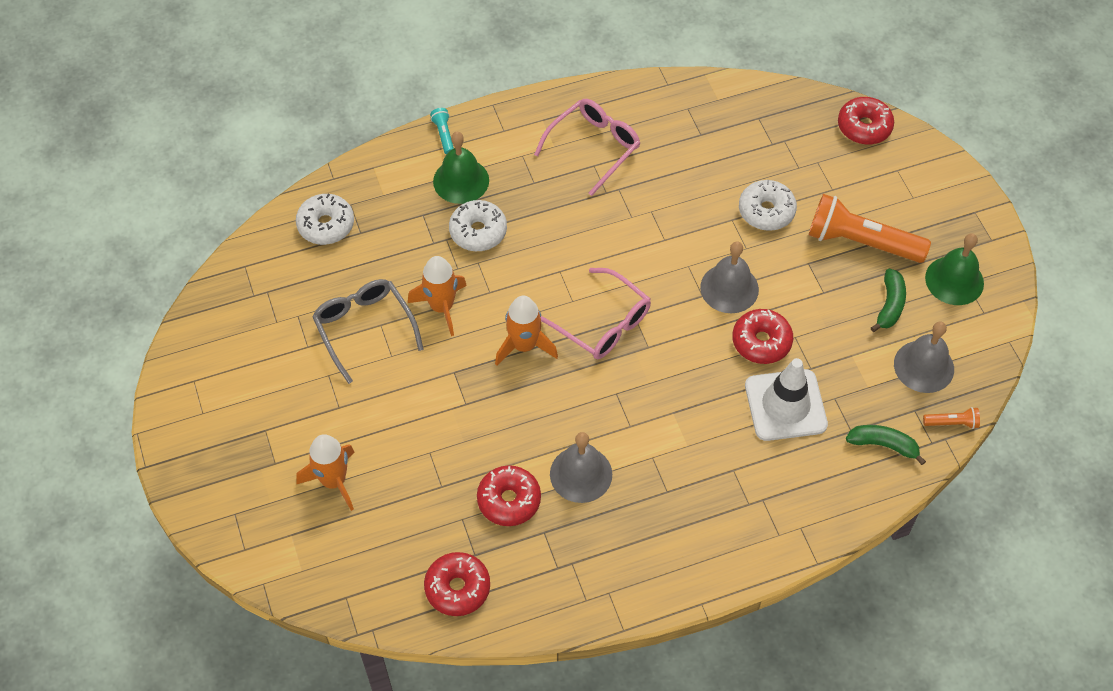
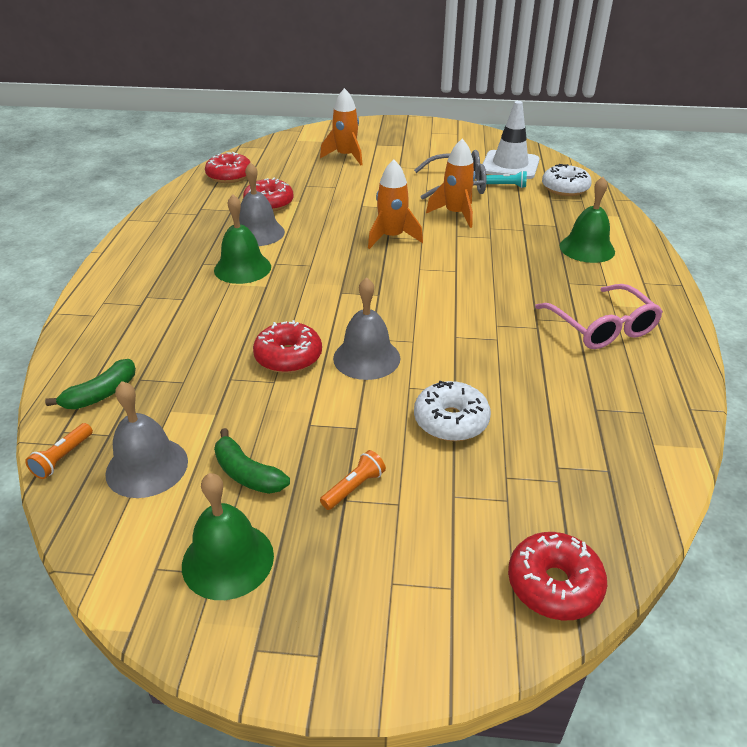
camera: 115 degrees right, 20 degrees down
(444, 135) = (647, 252): turquoise flashlight -> turquoise flashlight (507, 186)
(478, 231) = (523, 244): white donut -> none
(602, 323) = (384, 276): pink glasses -> none
(655, 449) = (242, 268): none -> green bell
(785, 405) = (208, 347): white traffic cone -> white traffic cone (510, 165)
(861, 242) = (354, 487): orange flashlight -> orange flashlight, size x0.43

